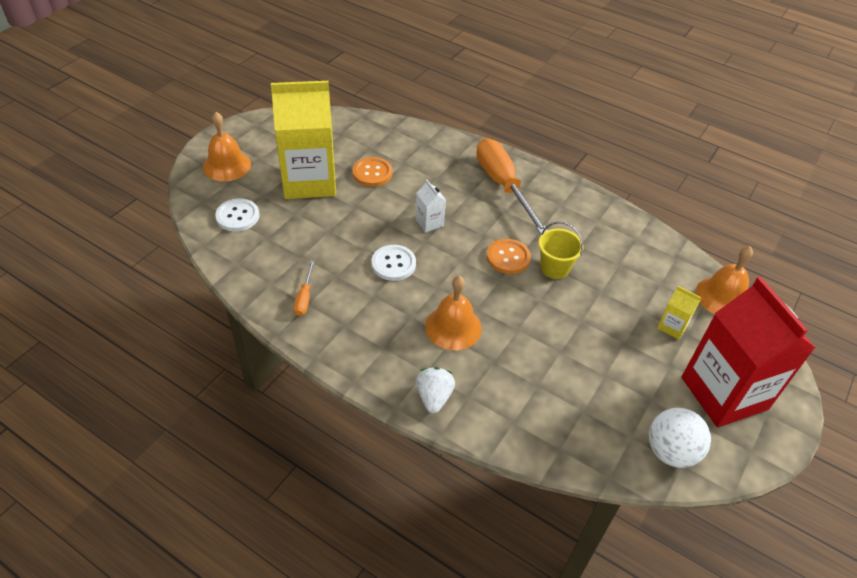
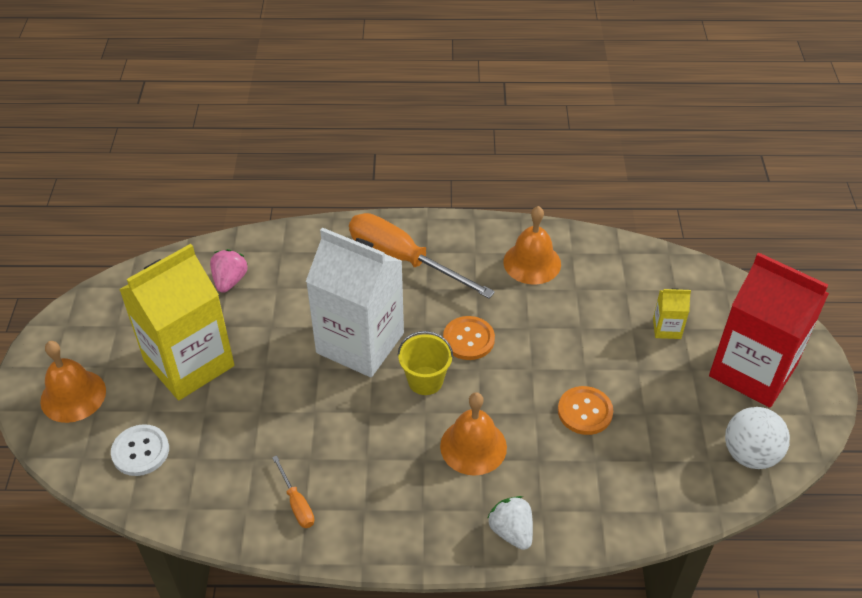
camera: 30 degrees left, 0 degrees up
(372, 173) = (253, 317): orange button -> orange button (585, 411)
(375, 145) = (230, 281): none -> pink strawberry
(393, 264) = (360, 411): white button -> none
(429, 222) = (360, 343): white carton -> white carton, size x2.47
(554, 268) = (520, 326): yellow bucket -> yellow bucket (425, 380)
(722, 297) = (687, 273): orange bell -> orange bell (532, 263)

